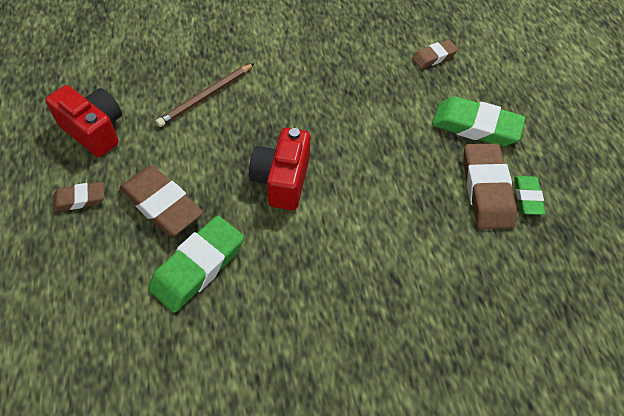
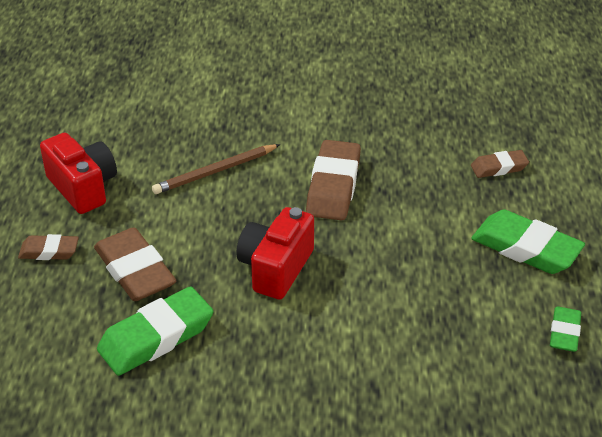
camera: 15 degrees right, 15 degrees down
(486, 190) = (515, 317): brown eraser -> brown eraser (333, 186)

